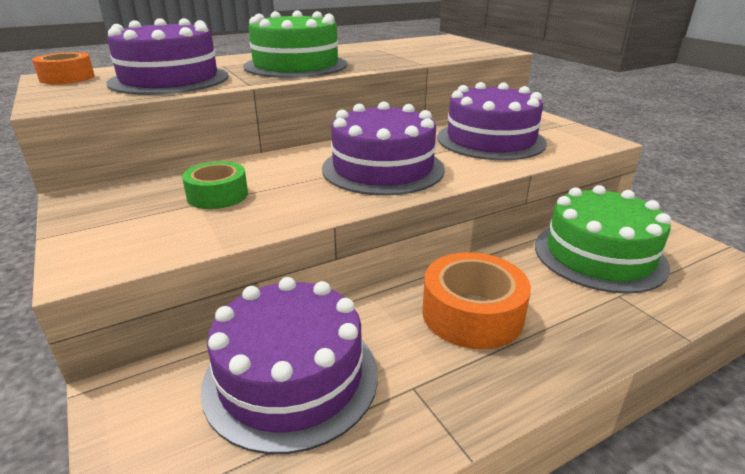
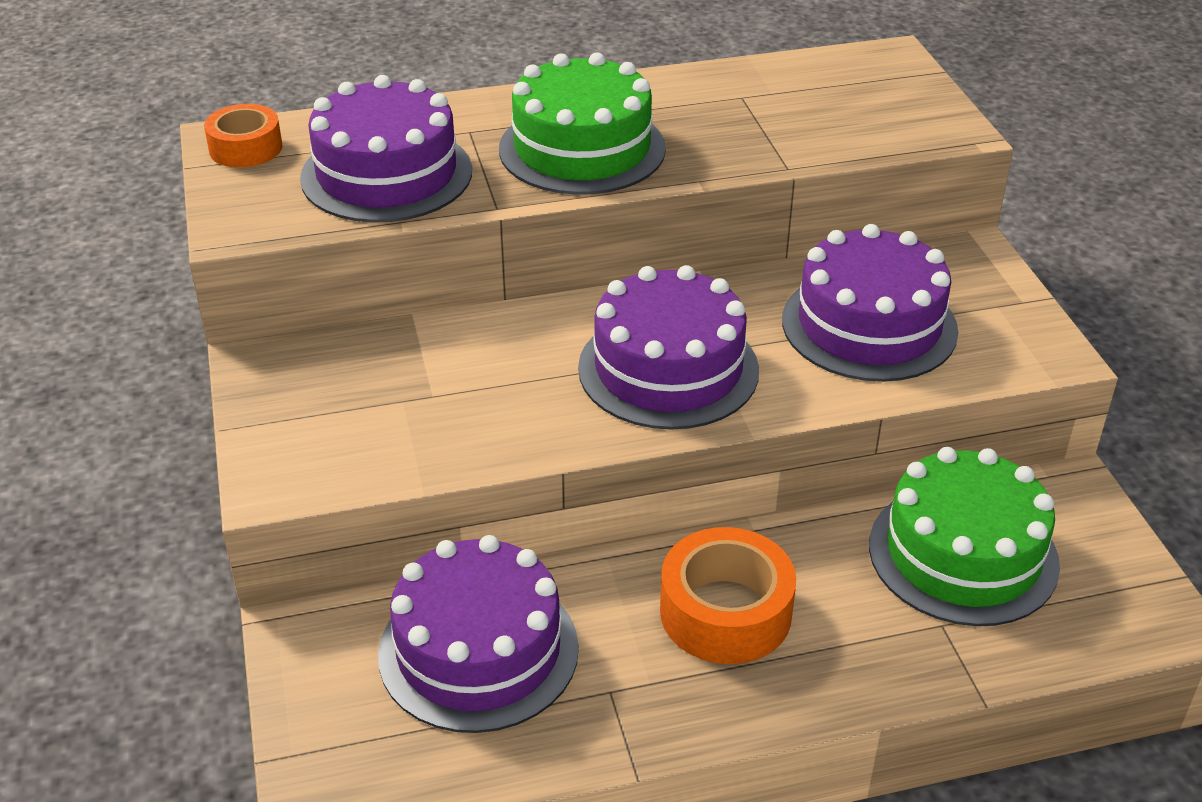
camera: 15 degrees right, 10 degrees up
(217, 195) = (429, 388): green tape -> none

